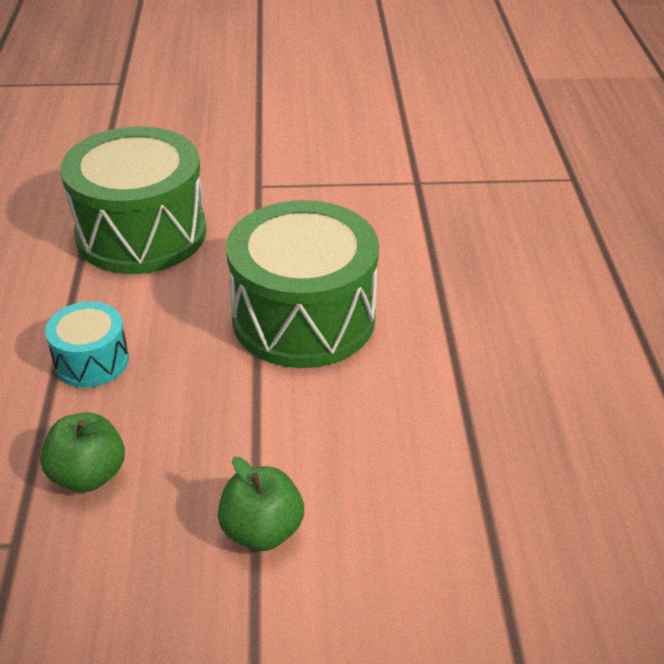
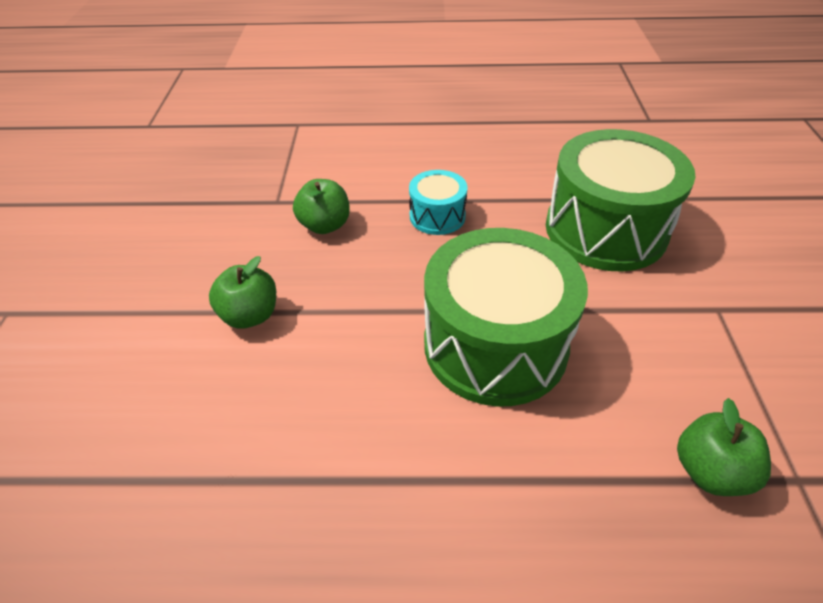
camera: 95 degrees right, 5 degrees up
(417, 217) = (710, 471): none -> green apple

